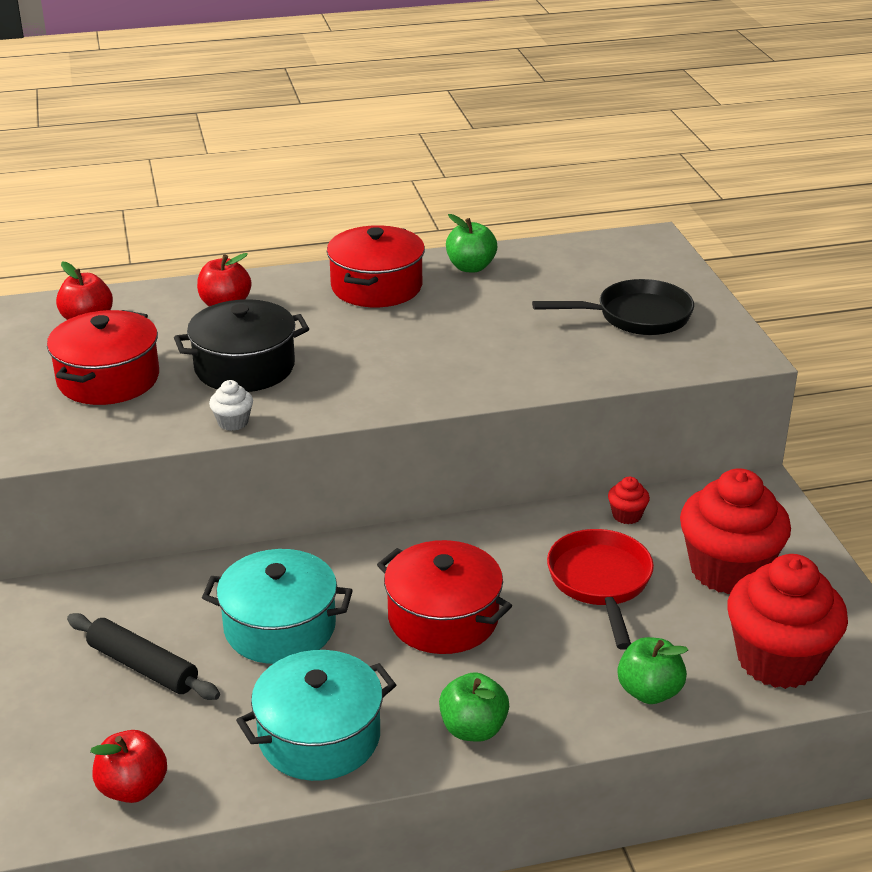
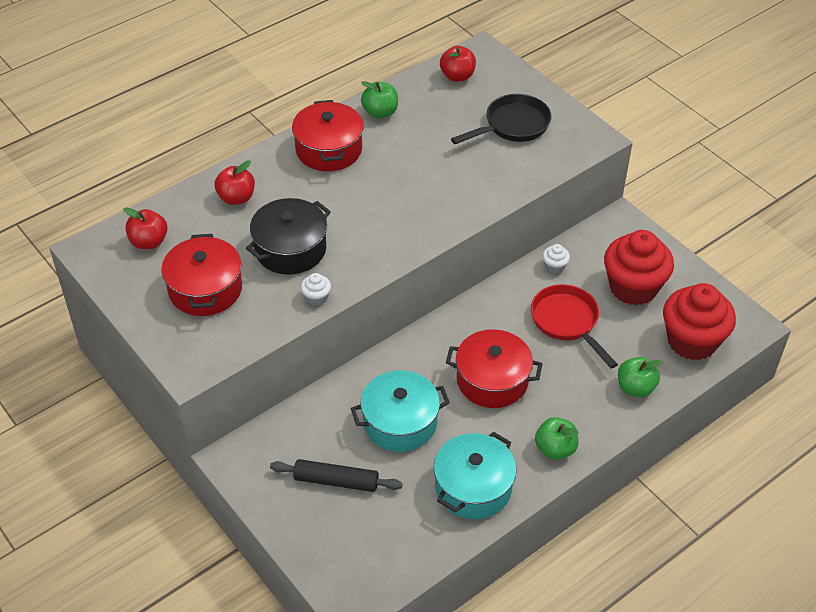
camera: 25 degrees left, 15 degrees up
(133, 788) = (389, 562): red apple -> red apple (457, 76)
(627, 515) = (554, 267): red cupcake -> white cupcake

